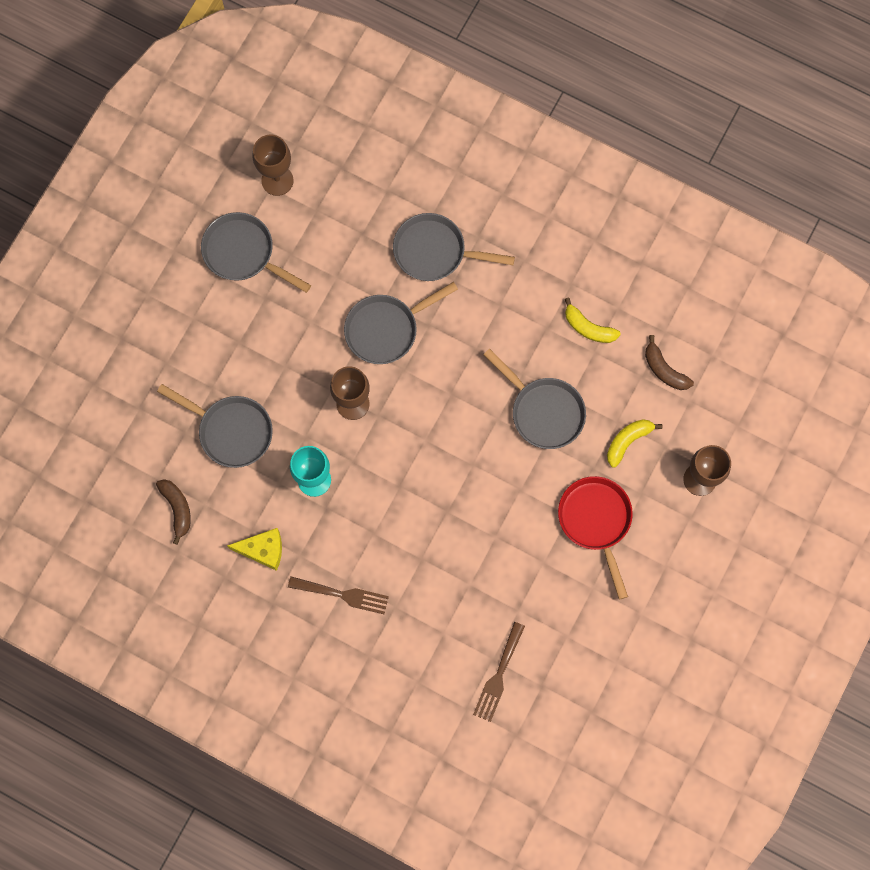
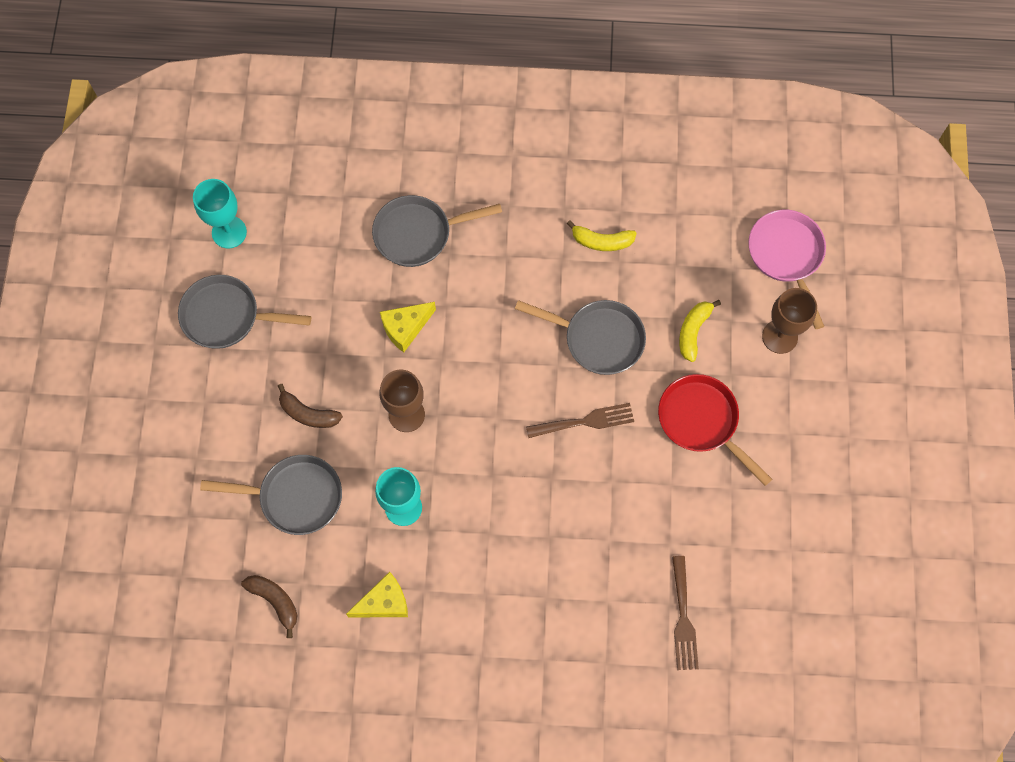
camera: 25 degrees left, 5 degrees down
(277, 180) = (229, 232): brown goblet -> turquoise goblet
(343, 595) = (487, 610): brown fork -> brown fork (585, 421)
(386, 329) = (405, 328): grey pan -> yellow cheese
(664, 370) = (693, 249): brown banana -> brown banana (308, 413)
(742, 412) = (787, 256): none -> pink pan

